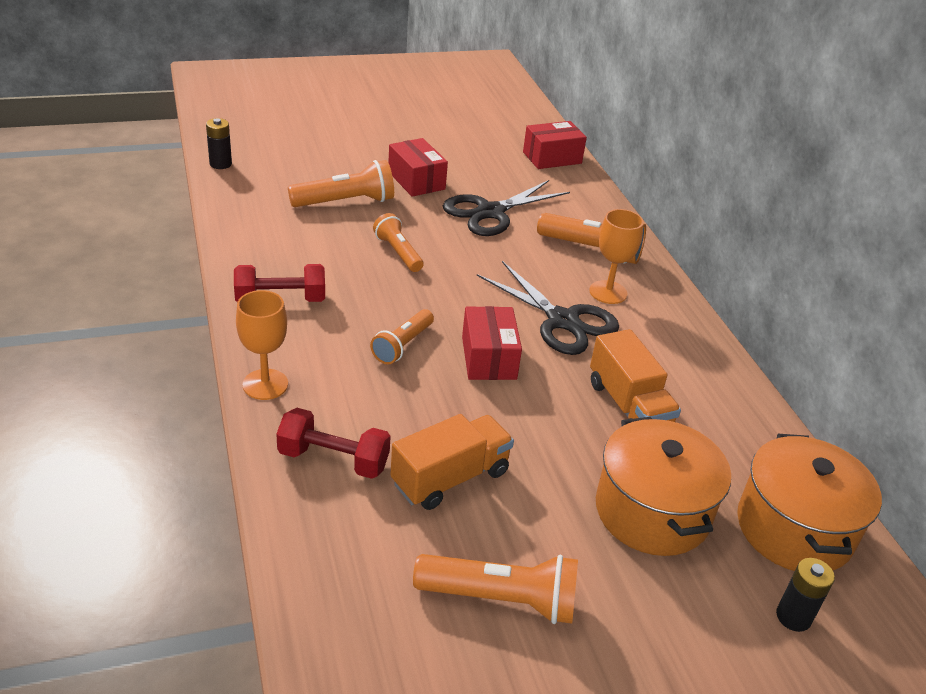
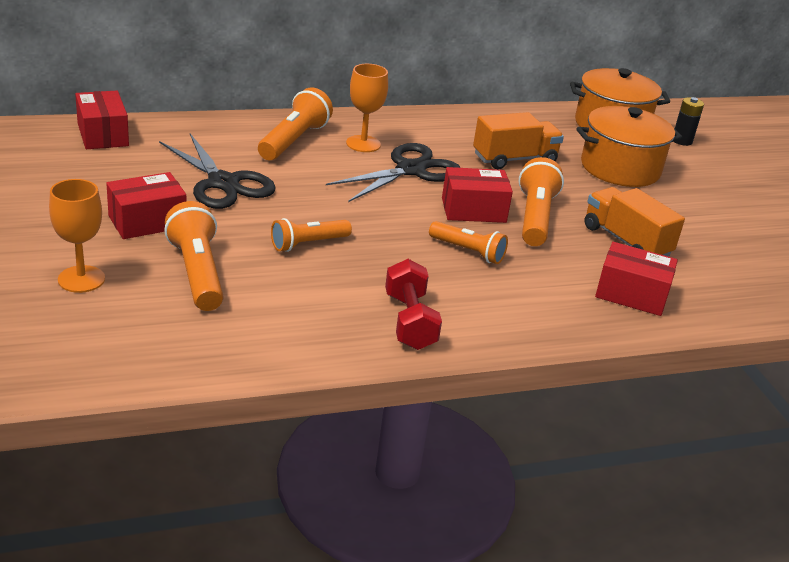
camera: 90 degrees left, 5 degrees down
(220, 164) = (79, 376): black battery -> none
(265, 384) = (550, 331): orange goblet -> orange goblet (81, 279)
(333, 460) = (631, 294): red dumbbell -> red box
(500, 599) = (726, 232): orange flashlight -> orange flashlight (535, 218)

